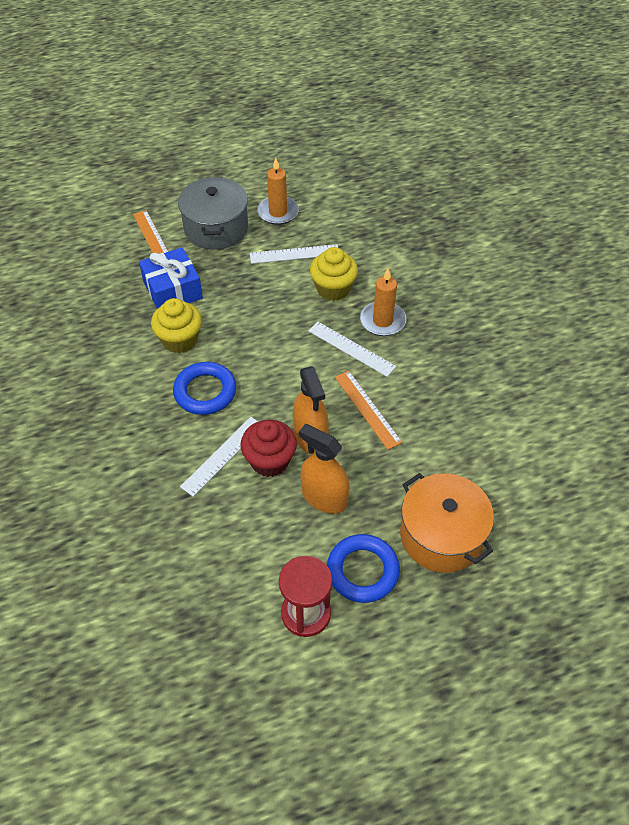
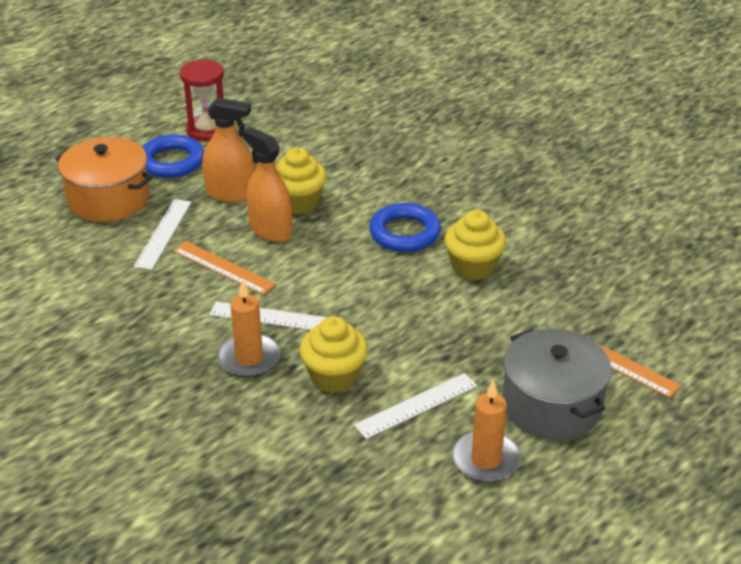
camera: 155 degrees right, 15 degrees down
(173, 290) = (530, 312): blue gift -> none
(223, 455) = (346, 194): white ruler -> white ruler (163, 233)
(270, 461) = (299, 203): red cupcake -> yellow cupcake

